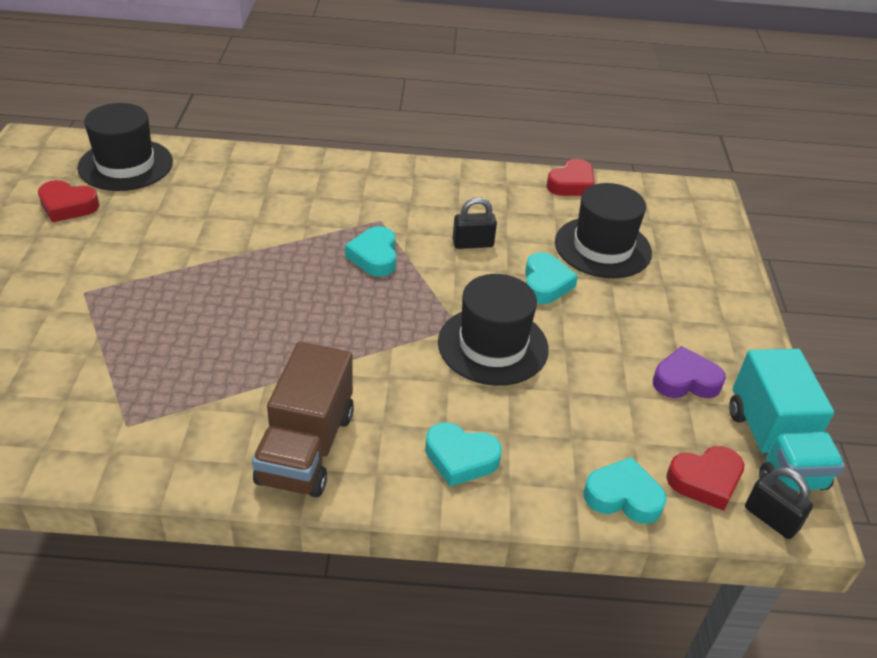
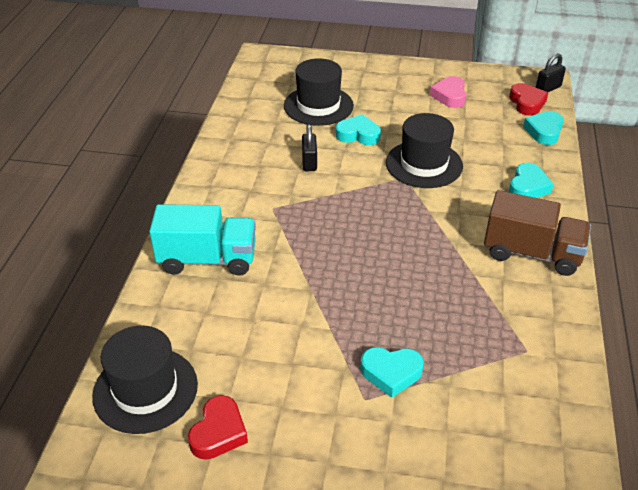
camera: 80 degrees left, 0 degrees up
(374, 256) = (322, 213): turquoise heart -> turquoise heart (391, 373)
(571, 184) = (237, 108): red heart -> none
(685, 380) = (450, 96): purple heart -> pink heart
(774, 448) = (499, 78): turquoise truck -> turquoise truck (207, 259)

